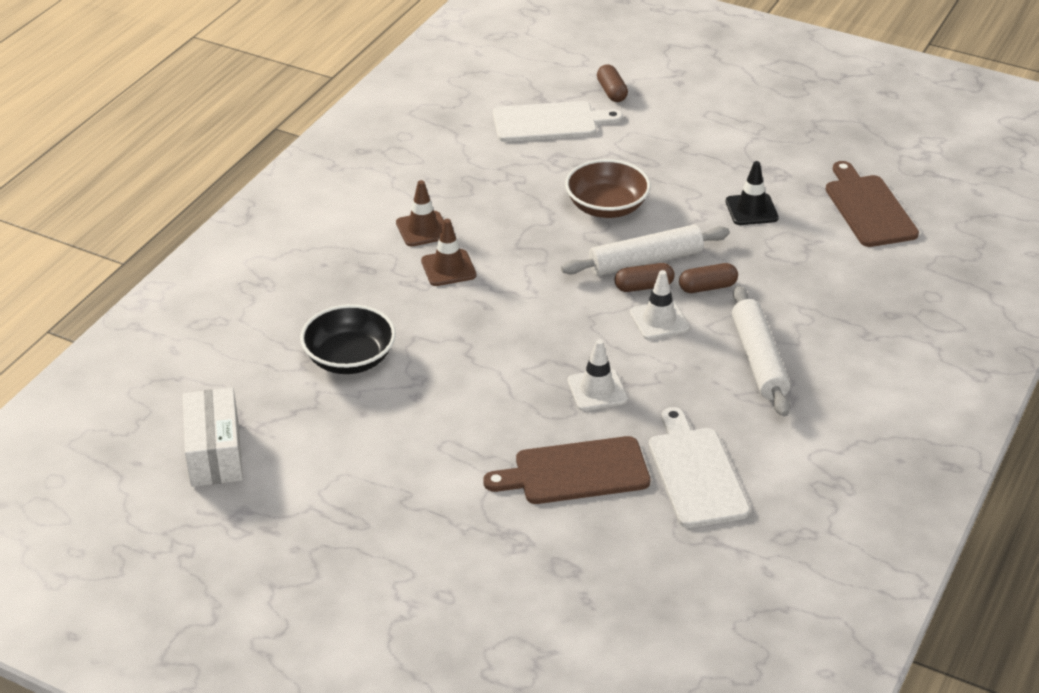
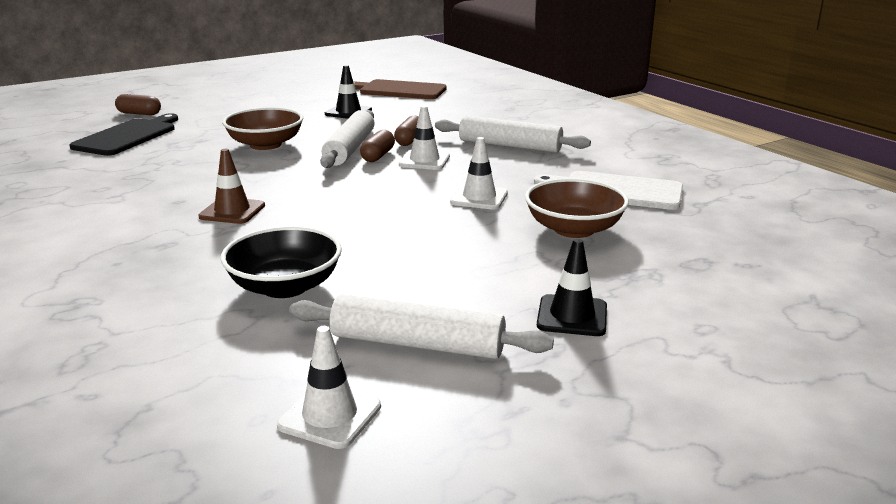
camera: 60 degrees left, 15 degrees down
(215, 453) = (330, 416): white box -> white traffic cone
(318, 456) = (417, 344): none -> white rolling pin
(412, 518) = (572, 316): none -> black traffic cone
(423, 229) = (159, 208): brown traffic cone -> none
(550, 122) = (128, 136): white cutting board -> black cutting board
(575, 472) = (574, 229): brown cutting board -> brown bowl

